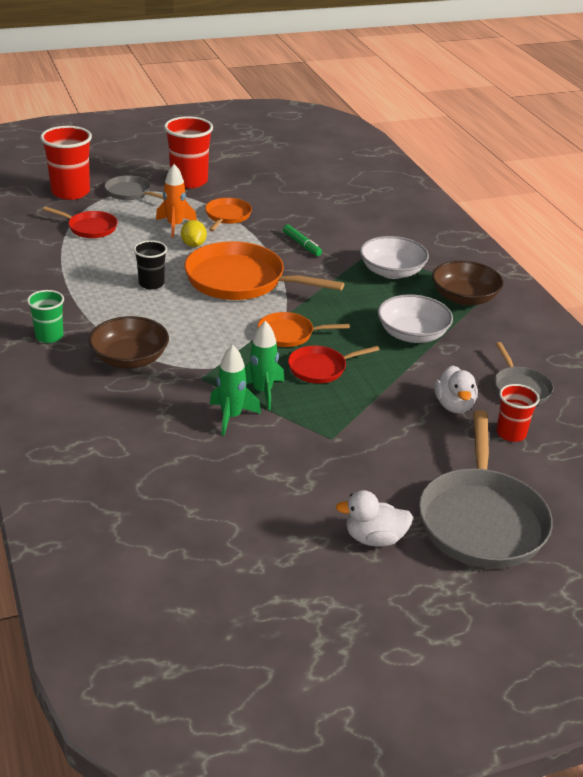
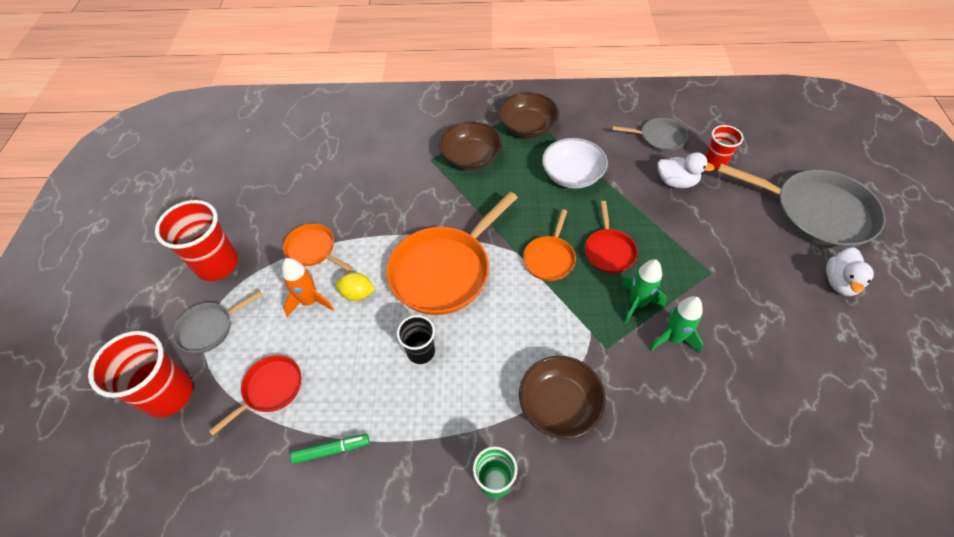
camera: 65 degrees left, 20 degrees up
(301, 244) = (398, 205): green marker -> green marker (332, 450)
(392, 272) = (471, 157): white bowl -> brown bowl

